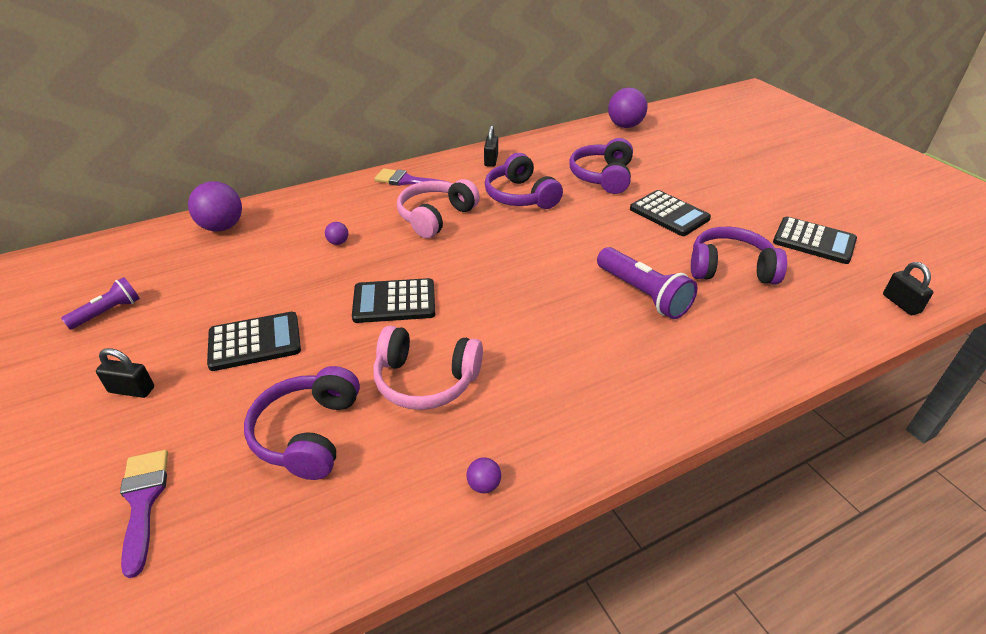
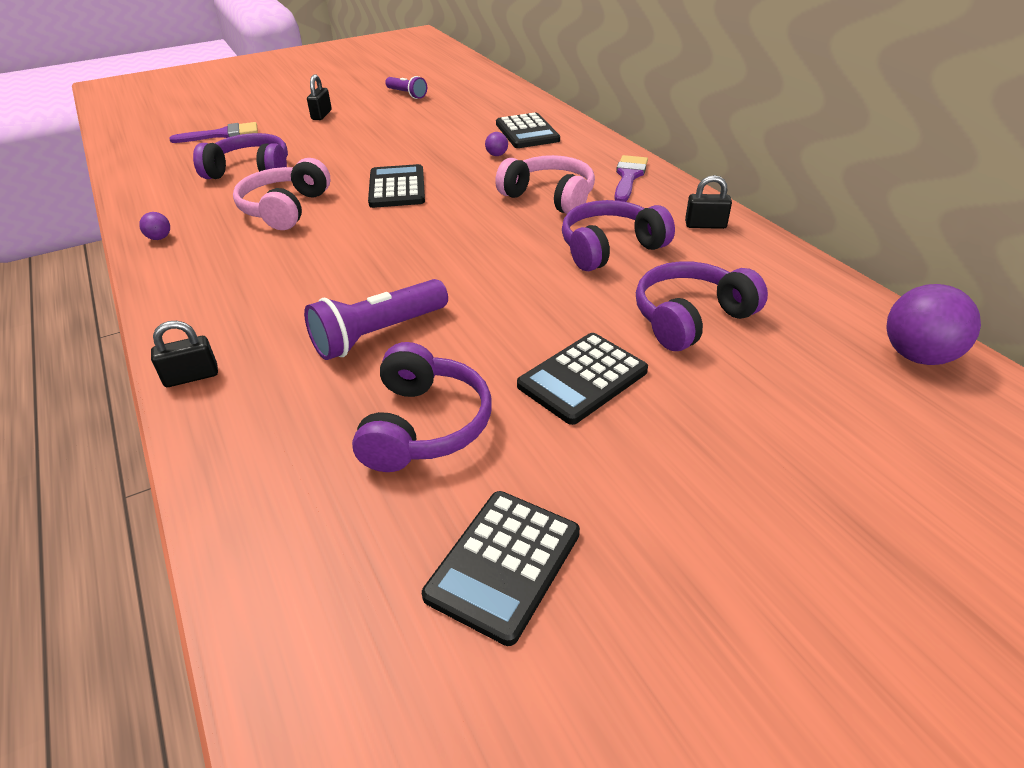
camera: 90 degrees right, 0 degrees up
(222, 227) = (521, 108): purple ball -> none
(255, 342) = (358, 142): black calculator -> black calculator (527, 132)
(602, 176) = (690, 318): purple headphones -> purple headphones turned 45 degrees counterclockwise
(901, 304) = (283, 649): black padlock -> black padlock (191, 376)

